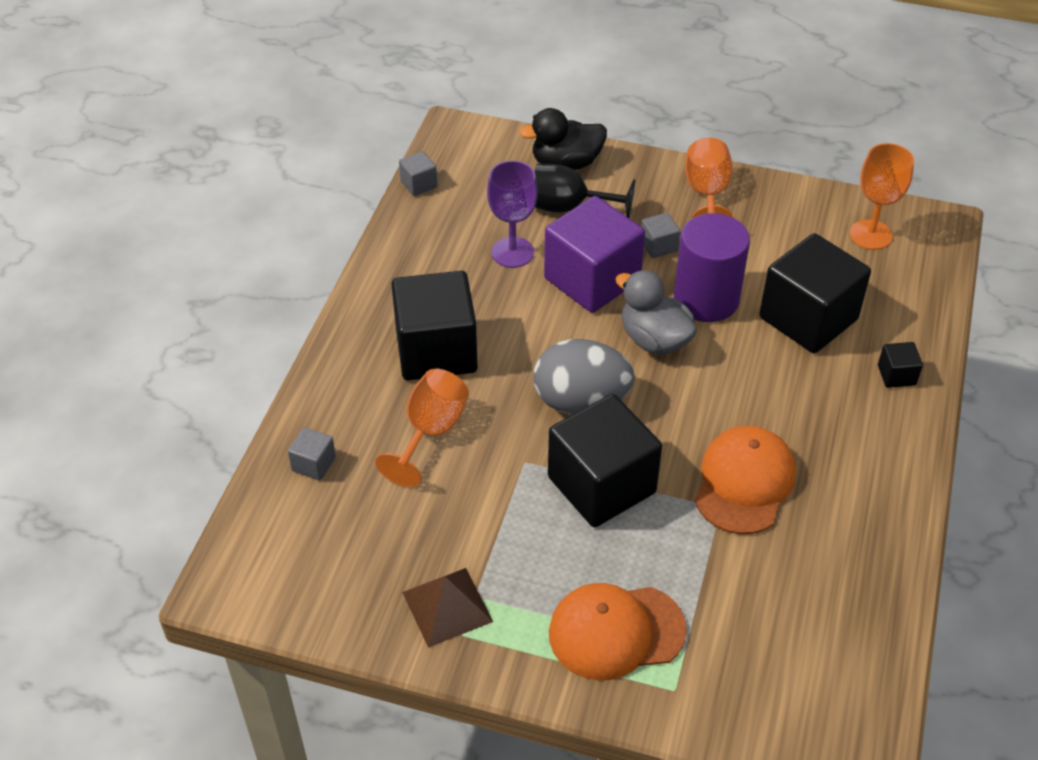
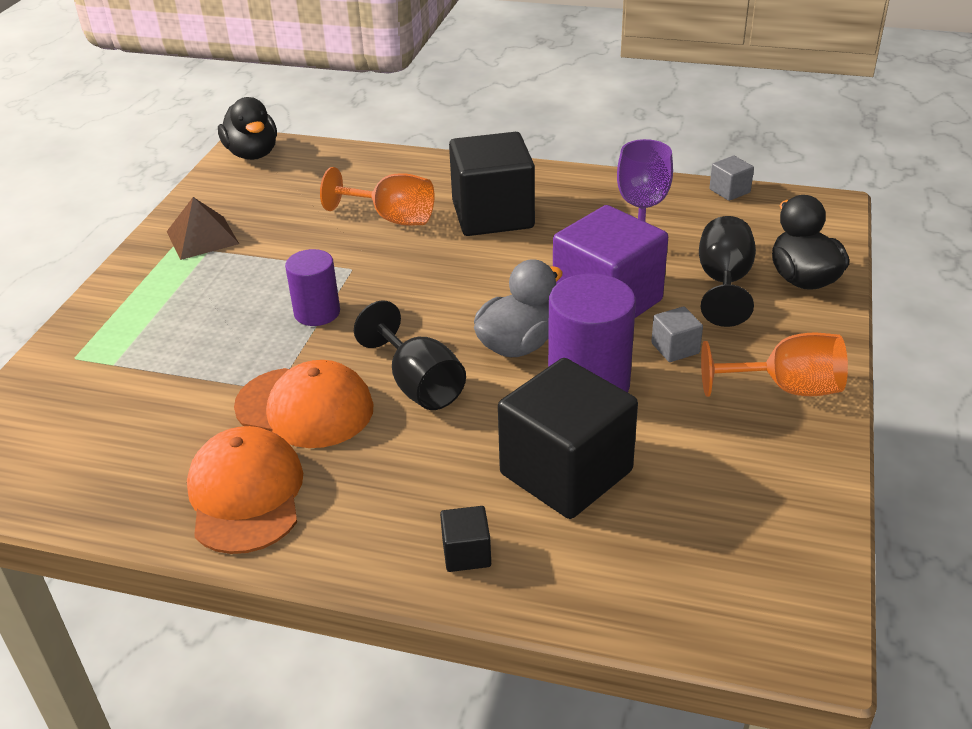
camera: 90 degrees right, 10 degrees down
(248, 580) = (252, 154): none -> black duck
(313, 464) = (362, 169): grey cube -> none
(581, 401) = (427, 298): grey egg -> none
(601, 485) = (317, 313): black cube -> purple cylinder
(616, 631) = (147, 323): orange cap -> orange cap (246, 494)
(710, 405) = (419, 385): none -> black goblet
(870, 235) = (752, 550): orange goblet -> none

